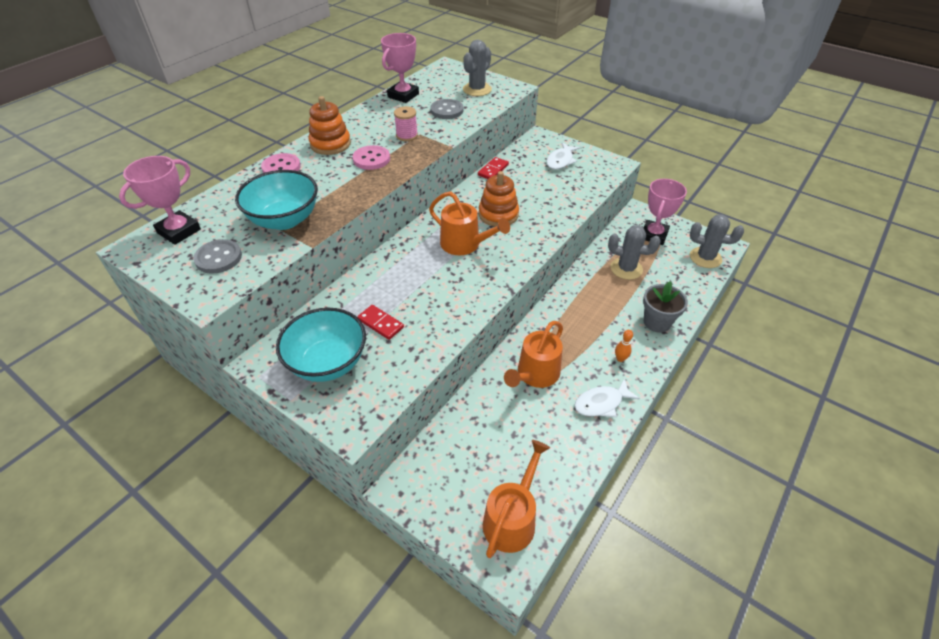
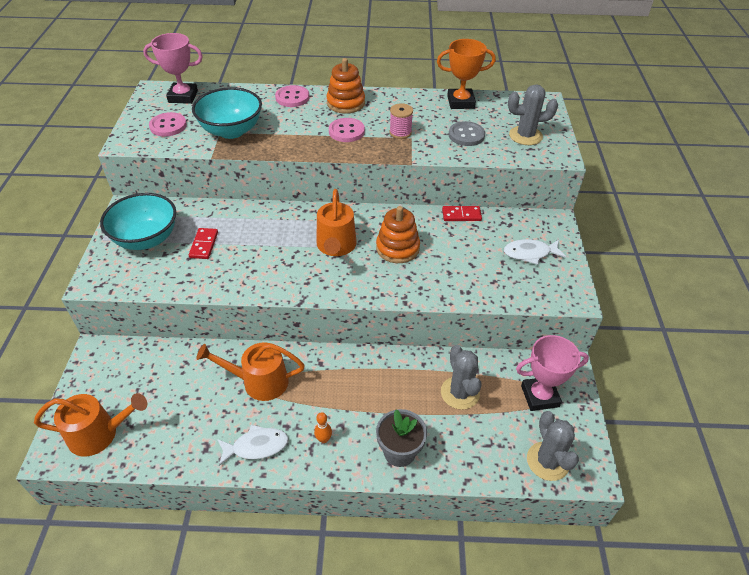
camera: 55 degrees right, 0 degrees up
(218, 258) = (168, 126): grey button -> pink button
(403, 95) = (460, 102): pink trophy -> orange trophy
(601, 403) = (256, 446): white fish -> white fish turned 135 degrees clockwise

